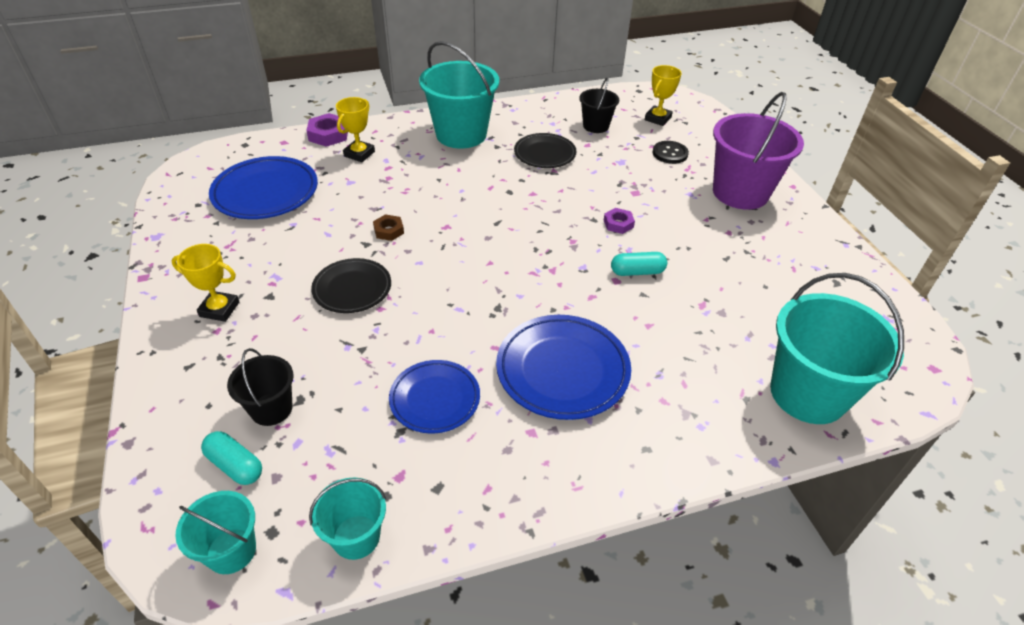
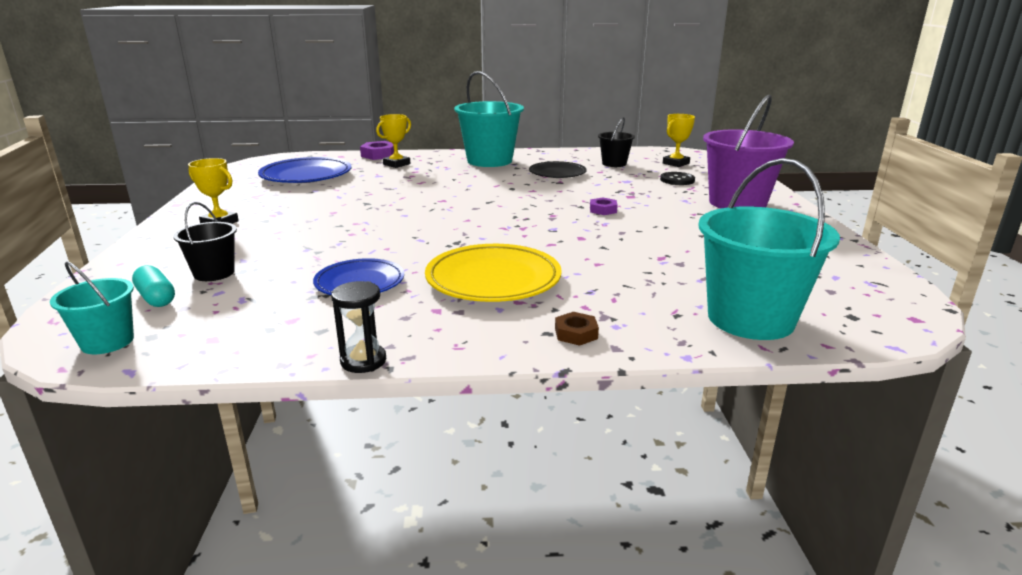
camera: 15 degrees right, 20 degrees down
(352, 289) = (336, 222): black plate -> none
(356, 537) = (222, 349): turquoise bucket -> none
(389, 231) = (391, 199): brown nut -> brown nut (576, 333)
(502, 527) = (363, 361): none -> black hourglass
(562, 370) = (493, 279): blue plate -> yellow plate
(637, 272) = (605, 235): turquoise capsule -> none

